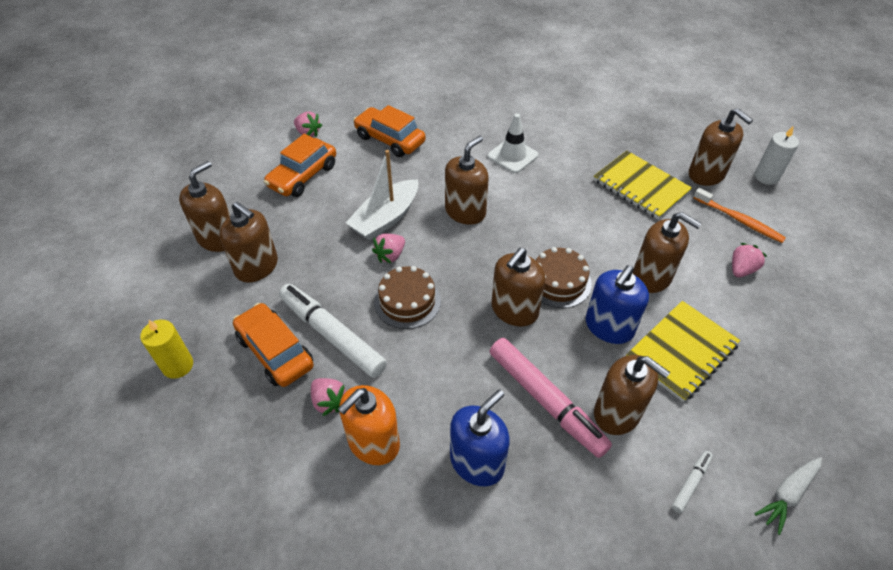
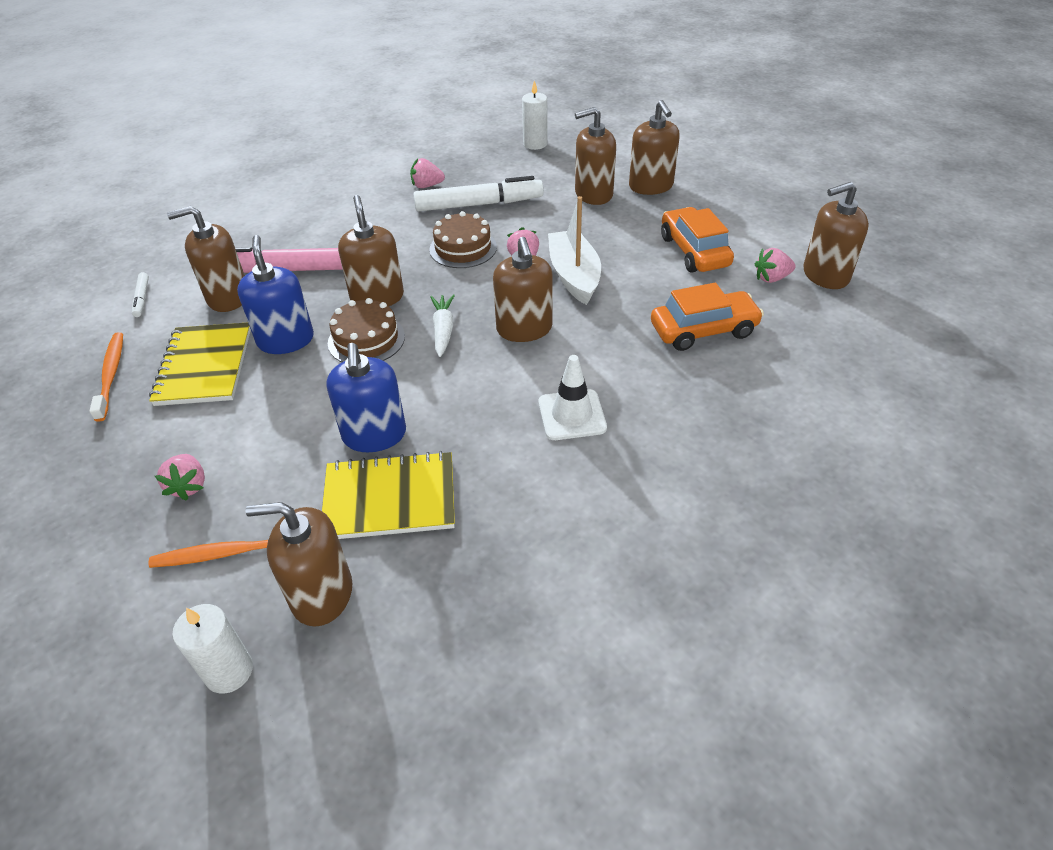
camera: 130 degrees right, 5 degrees down
(178, 365) = (535, 144): yellow candle -> white candle
(275, 352) = (496, 179): orange car -> none
(373, 442) = (374, 191): orange soap dispenser -> none
(477, 462) = (300, 222): blue soap dispenser -> blue soap dispenser (374, 435)
(652, 276) = (283, 406): brown soap dispenser -> brown soap dispenser (825, 275)
(756, 403) = (111, 375): none -> orange toothbrush
(787, 494) = (60, 337): white carrot -> white carrot (443, 330)

